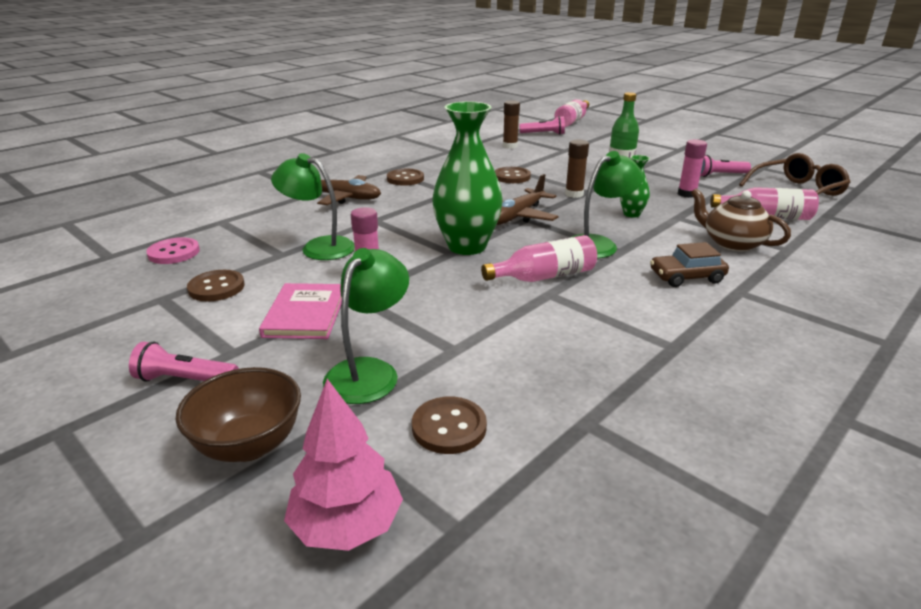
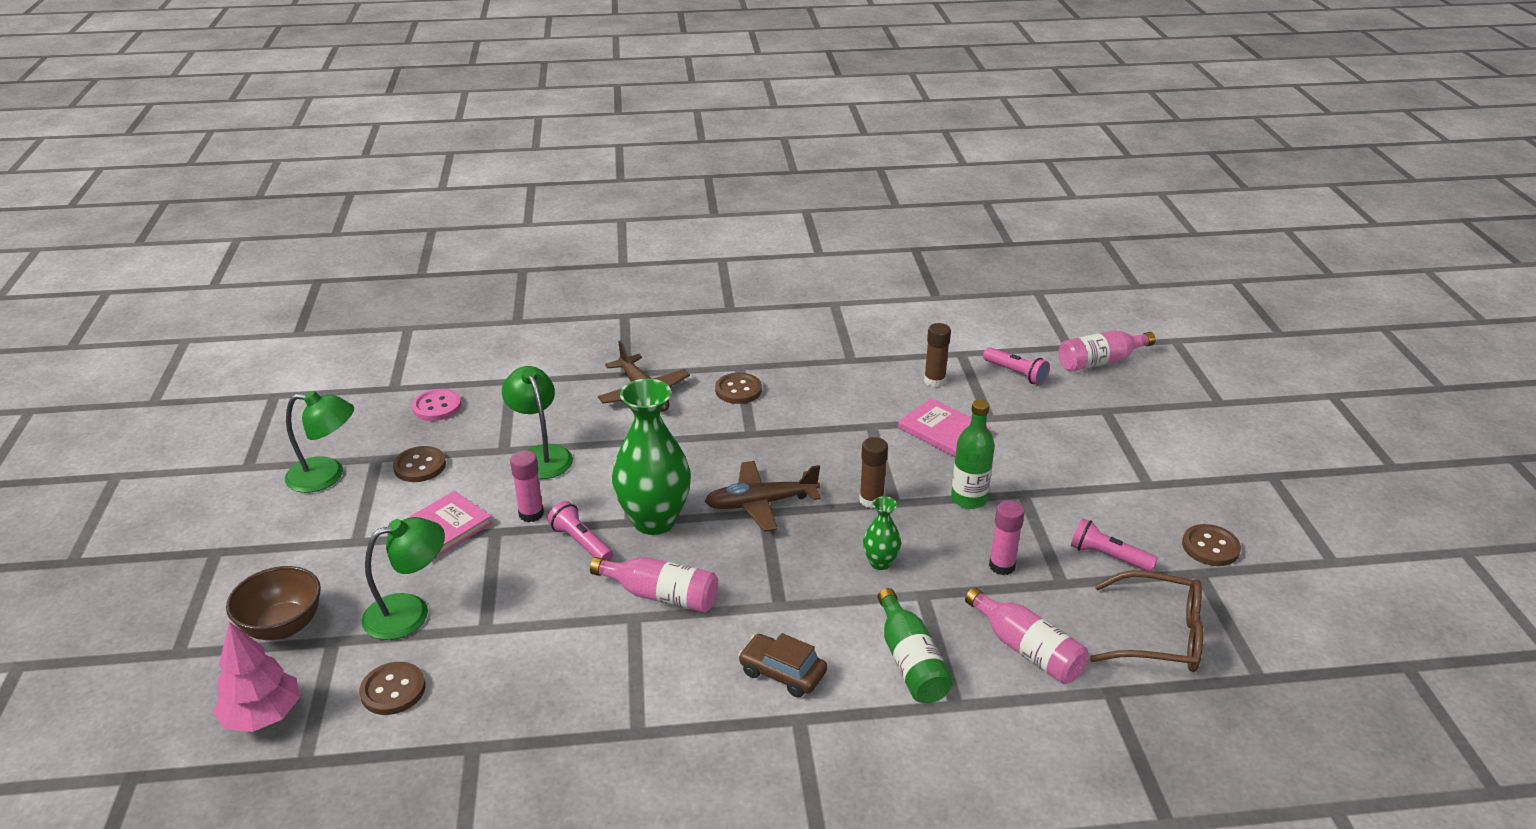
camera: 40 degrees right, 5 degrees up
(185, 380) = (309, 550): pink flashlight -> pink flashlight (581, 543)
(512, 177) = (850, 438): brown button -> brown button (1210, 547)
(553, 160) = (943, 431): none -> pink book
(598, 244) = (774, 585): green lamp -> green lamp (327, 476)
(732, 243) = (910, 661): brown teapot -> green bottle

